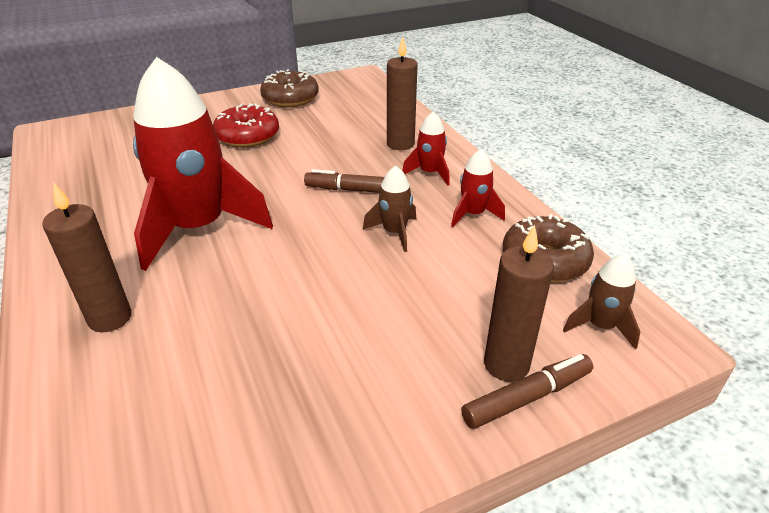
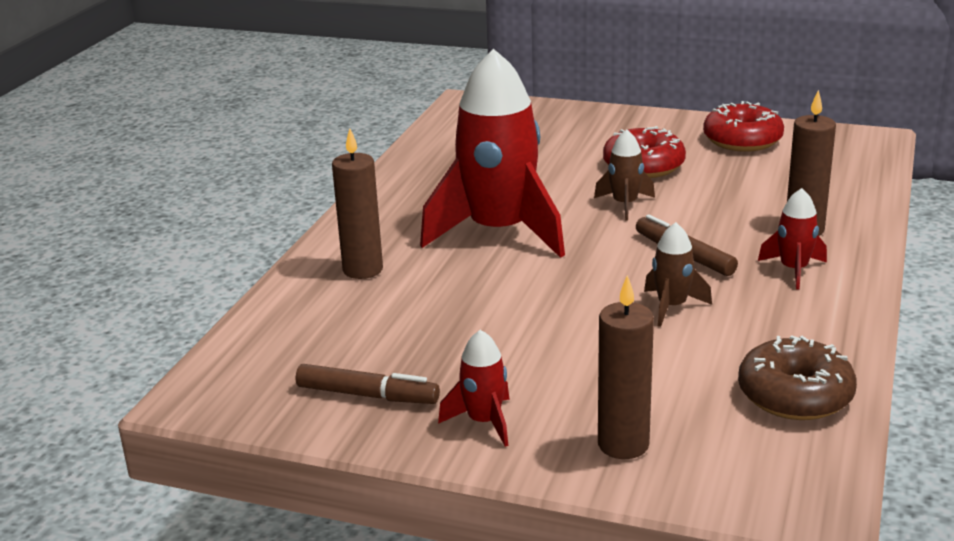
camera: 45 degrees right, 10 degrees down
(290, 98) = (742, 140): brown donut -> red donut
(473, 214) = (782, 325): red rocket -> red rocket (484, 422)
(526, 397) = (605, 472): brown marker -> brown marker (367, 395)
(600, 326) = (763, 467): brown rocket -> brown rocket (625, 204)

